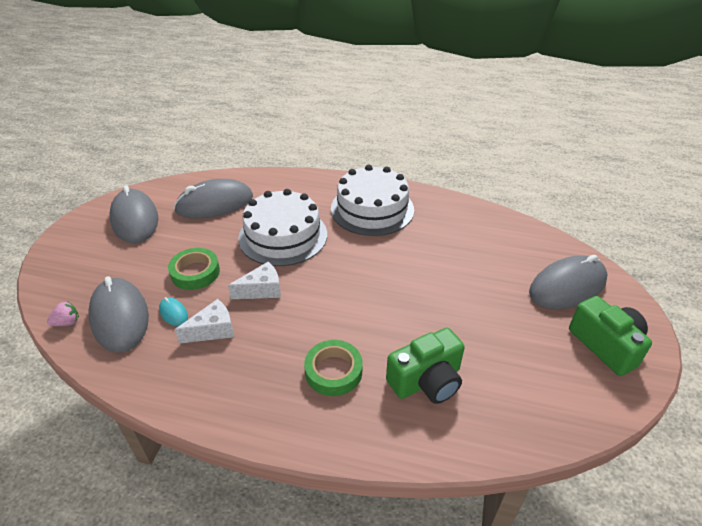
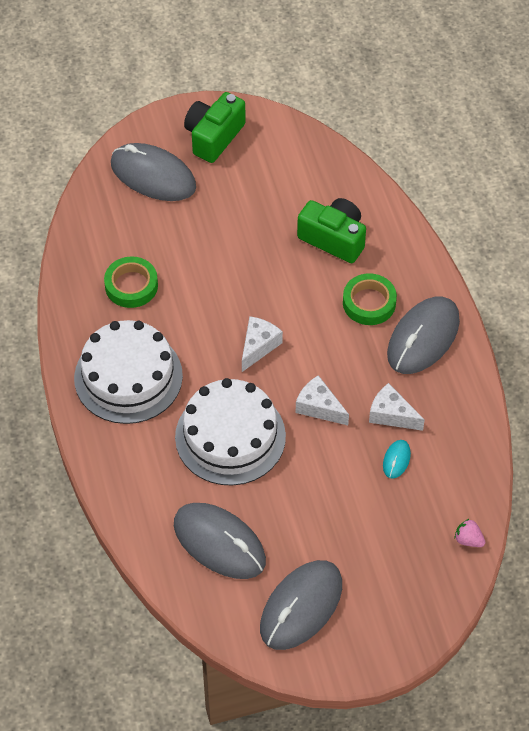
camera: 120 degrees left, 15 degrees up
(120, 317) = (432, 500): grey mouse -> grey mouse (423, 338)
(195, 272) = (336, 480): green tape -> green tape (131, 286)
(345, 279) = (258, 346): none -> white cheese

